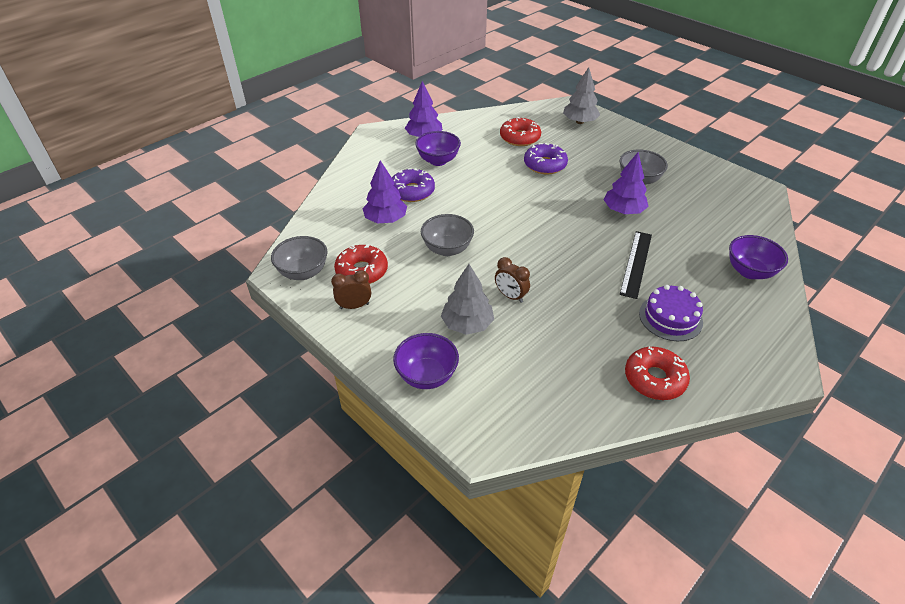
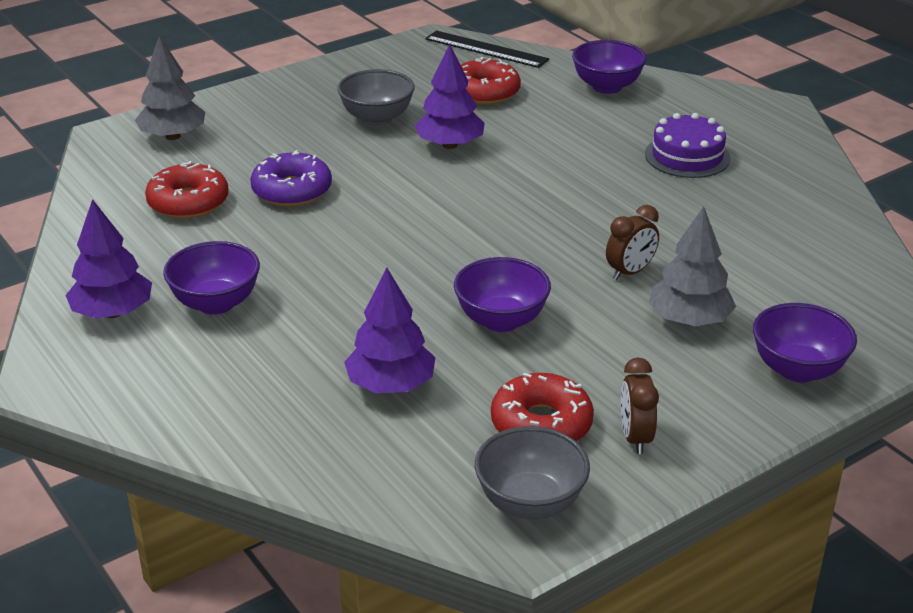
camera: 80 degrees left, 10 degrees down
(412, 191) = (309, 345): purple donut -> none
(447, 249) = (501, 320): grey bowl -> purple bowl
(636, 263) = (575, 159): black ruler -> black ruler (486, 49)
(654, 379) = (795, 188): red donut -> red donut (484, 92)

